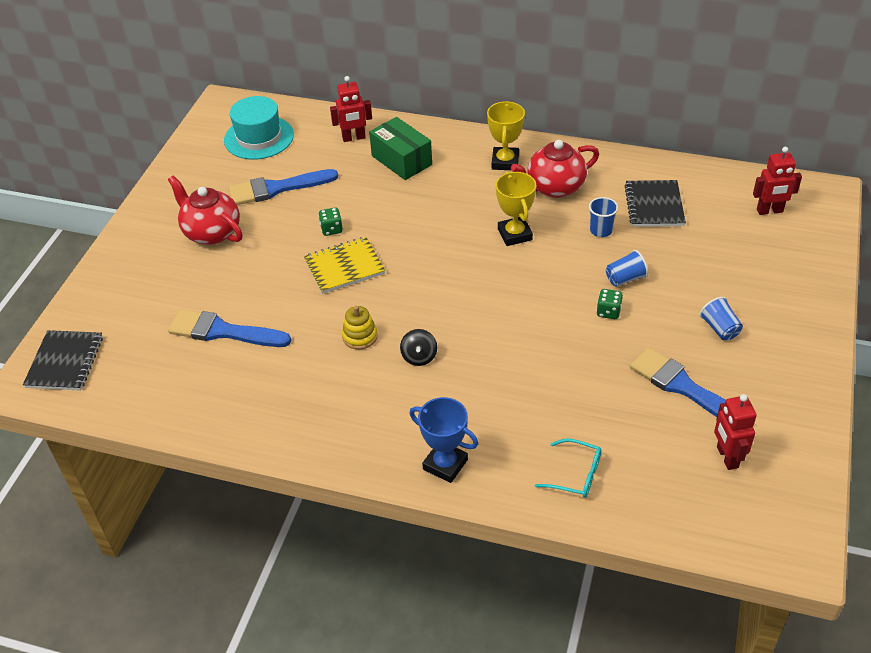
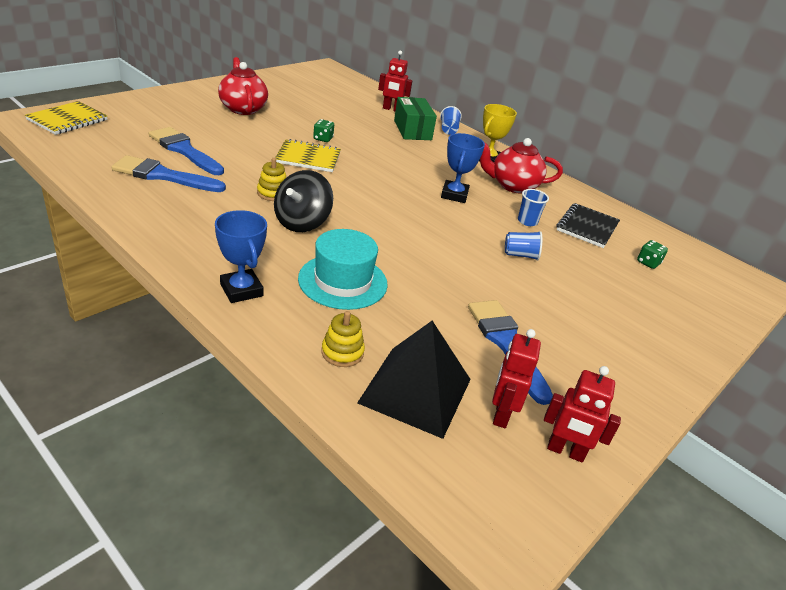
camera: 20 degrees right, 10 degrees down
(65, 362) = (67, 120): black notebook -> yellow notebook
(259, 137) = (329, 86): turquoise hat -> turquoise hat (343, 281)
(277, 188) = (311, 109): blue brush -> blue brush (163, 176)
(419, 357) = (302, 222): black spinning top -> black spinning top, size x1.83
(514, 234) = (454, 195): yellow trophy -> blue trophy
(575, 474) = (342, 352): turquoise glasses -> yellow stacking toy
(608, 312) = (485, 267): green dice -> green dice (648, 263)
(654, 475) = (415, 390): none -> black pyramid
(720, 328) = (578, 322): blue cup -> blue cup (448, 130)
(770, 211) = (692, 272): red robot -> red robot (565, 451)

